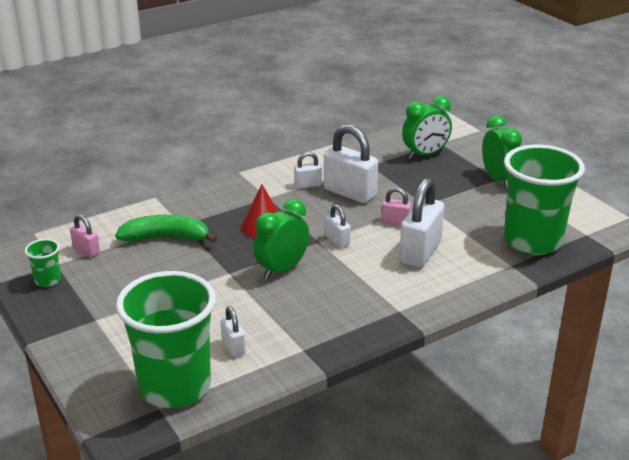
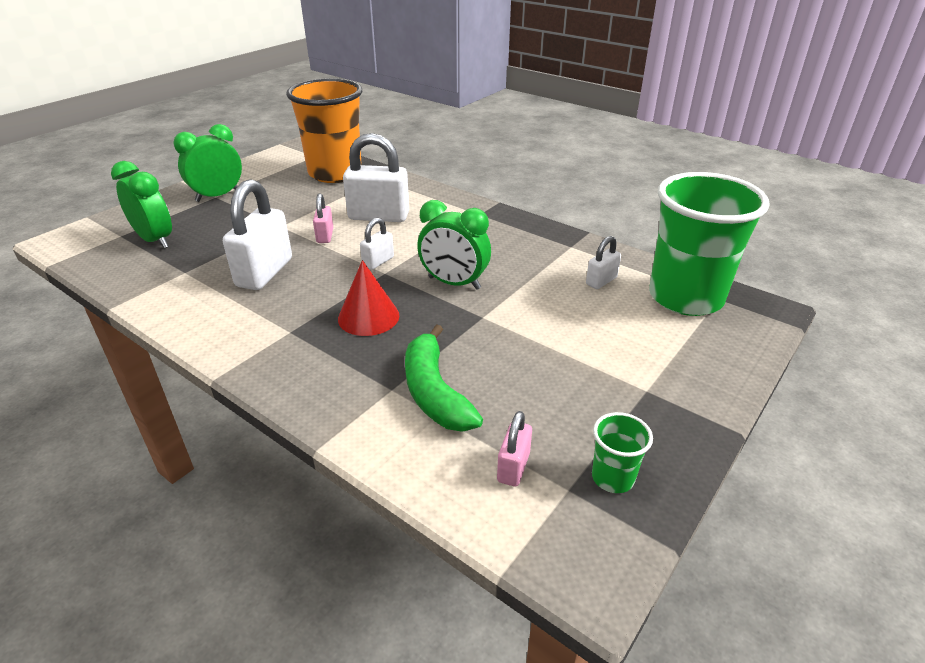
camera: 110 degrees left, 5 degrees up
(307, 185) = (248, 306): white padlock -> none
(532, 241) = (335, 173): green cup -> orange cup

